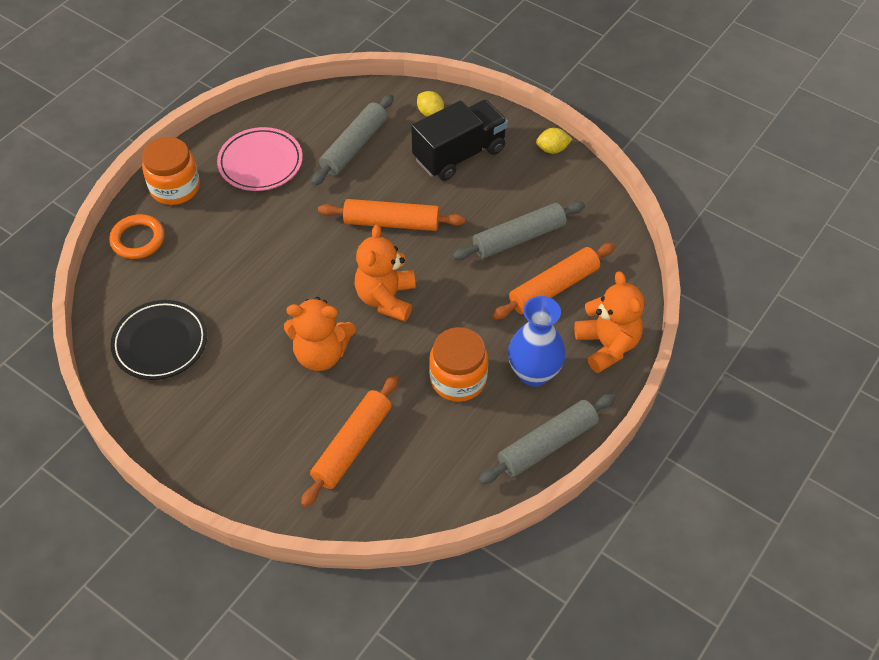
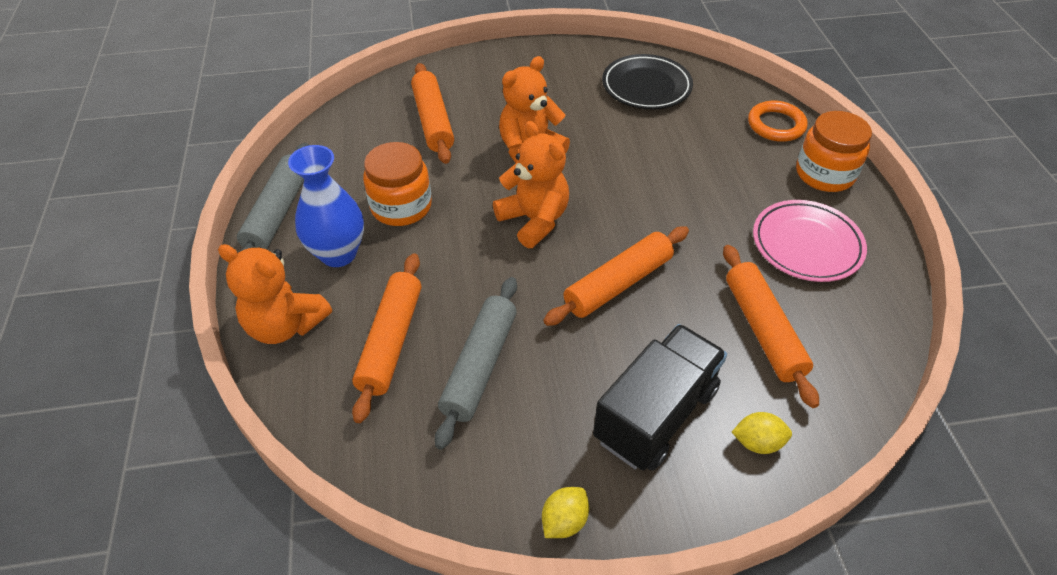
camera: 135 degrees right, 5 degrees down
(354, 147) = (762, 330): grey rolling pin -> orange rolling pin
(459, 154) = (656, 414): black truck -> black truck turned 150 degrees counterclockwise

